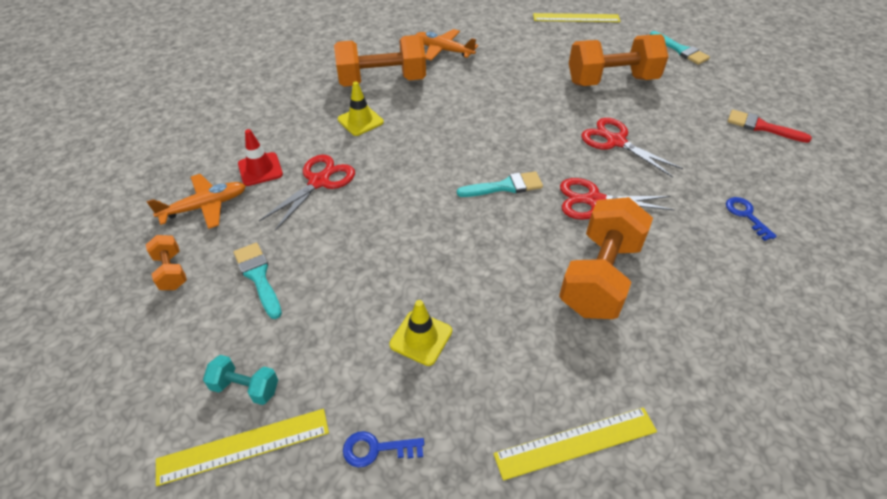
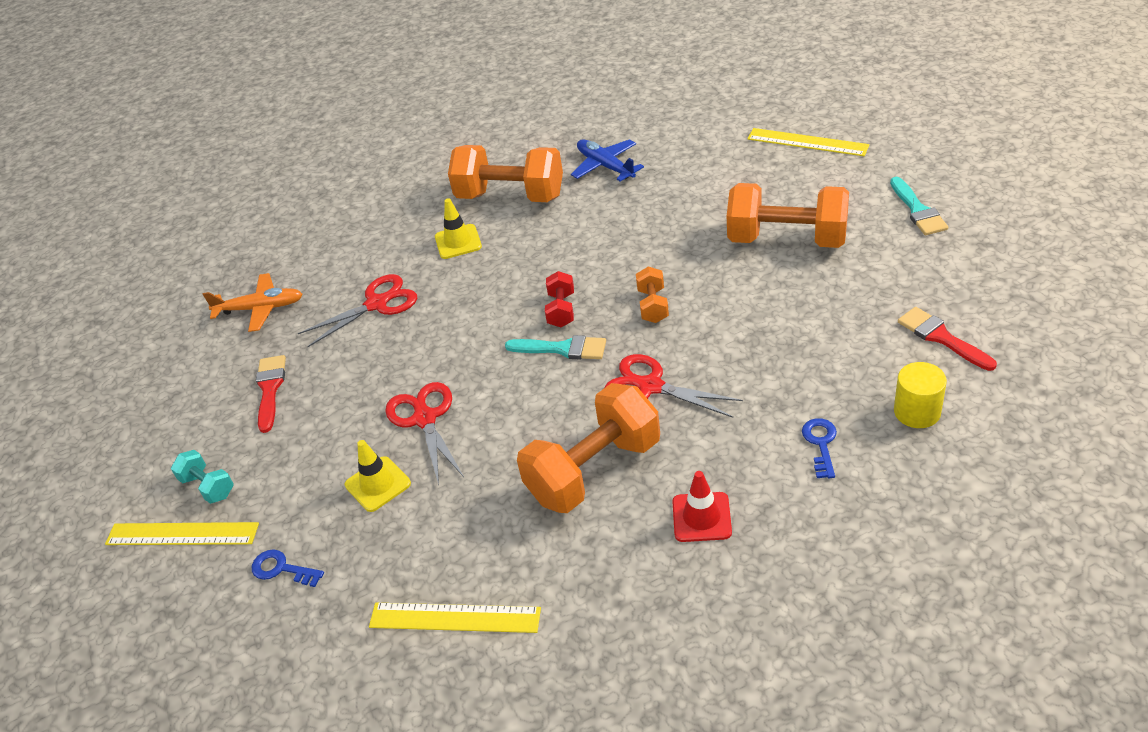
camera: 30 degrees right, 5 degrees down
(171, 271) = (201, 366): orange dumbbell -> orange dumbbell (653, 306)
(258, 276) = (270, 389): turquoise brush -> red brush
(260, 169) = (329, 279): red traffic cone -> red traffic cone (701, 517)
(444, 50) = (606, 166): orange plane -> blue plane
(483, 157) = (561, 310): none -> red dumbbell
(616, 141) = (730, 320): red scissors -> red scissors (425, 419)
(788, 178) = (917, 411): none -> yellow cylinder

